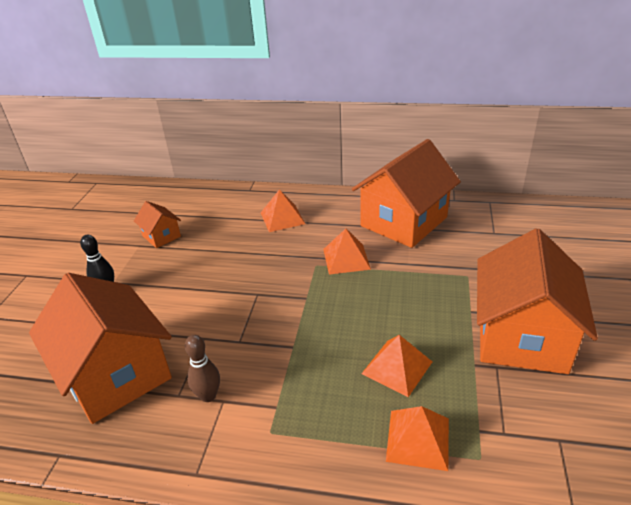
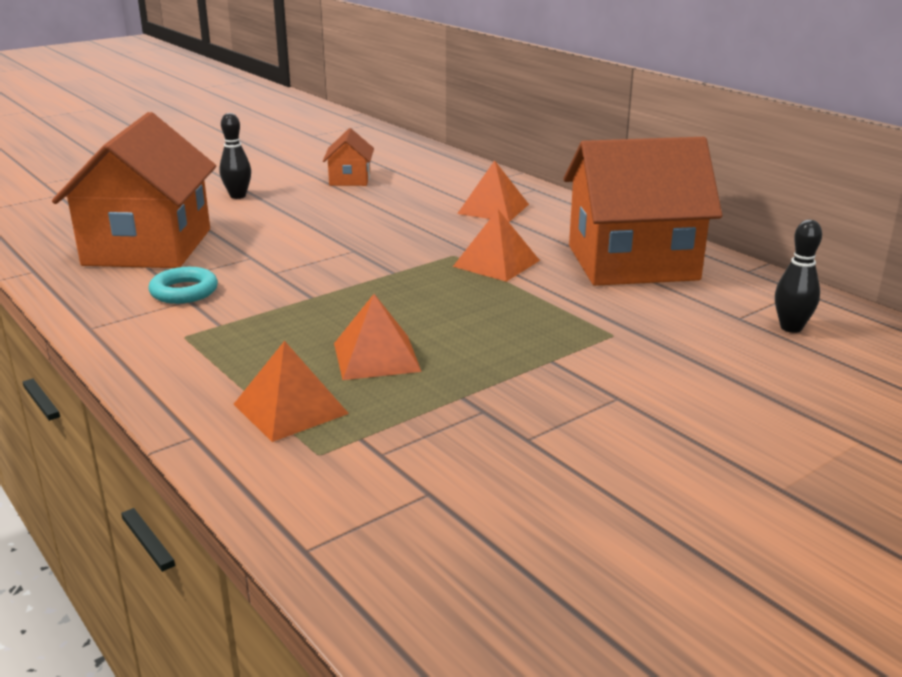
camera: 40 degrees right, 10 degrees down
(208, 396) = (184, 291): brown bowling pin -> turquoise ring
(519, 227) = (791, 328): none -> black bowling pin
(521, 336) = (568, 406): orange house -> none

